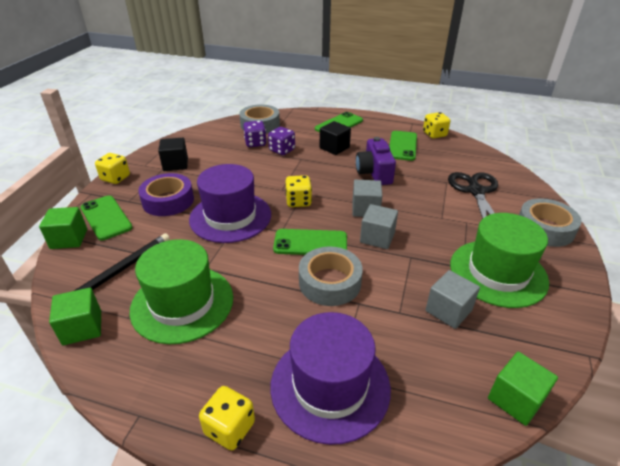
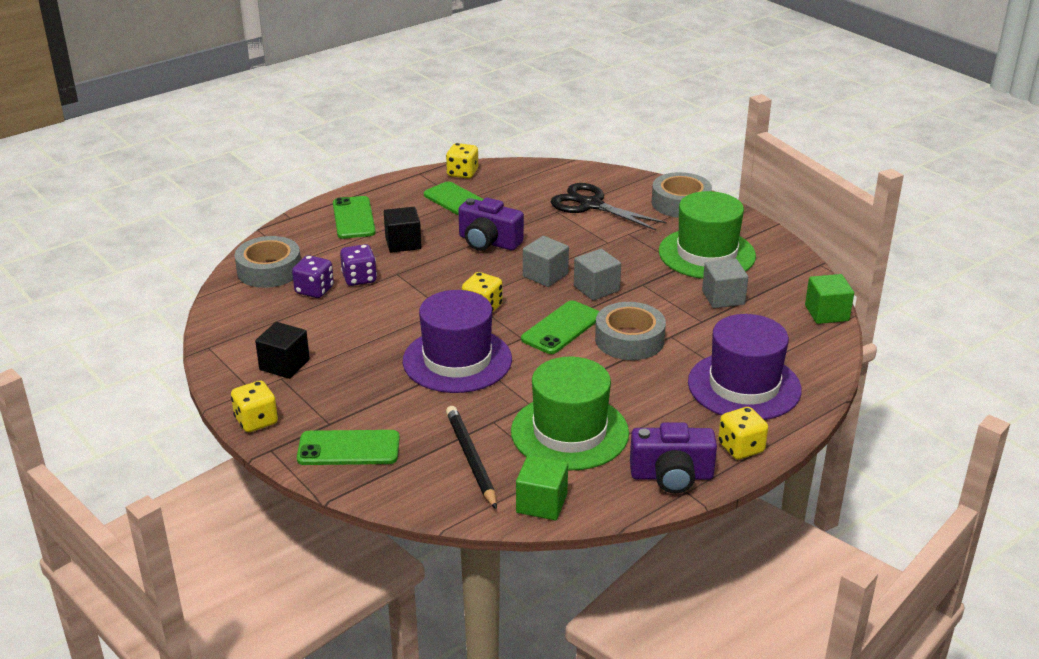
camera: 55 degrees left, 5 degrees down
(69, 239) = (363, 486): green cube -> none
(157, 393) = (671, 476): none -> purple camera
(168, 201) = (368, 393): purple tape -> none

